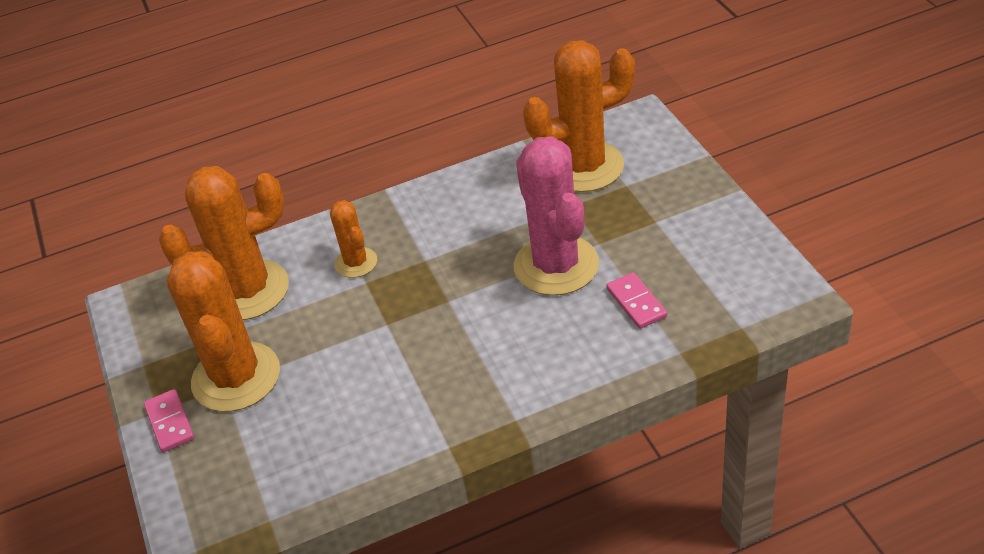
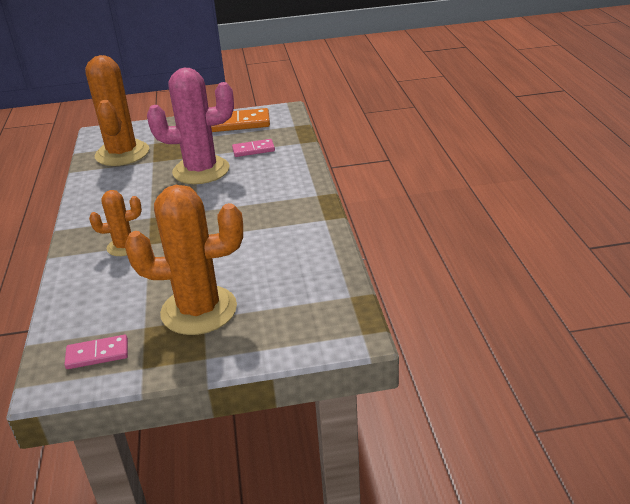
camera: 80 degrees left, 10 degrees down
(170, 422) = (224, 349): pink domino -> pink domino (97, 354)
(248, 290) = (104, 302): orange cactus -> none
(722, 256) = (239, 123): none -> orange domino

